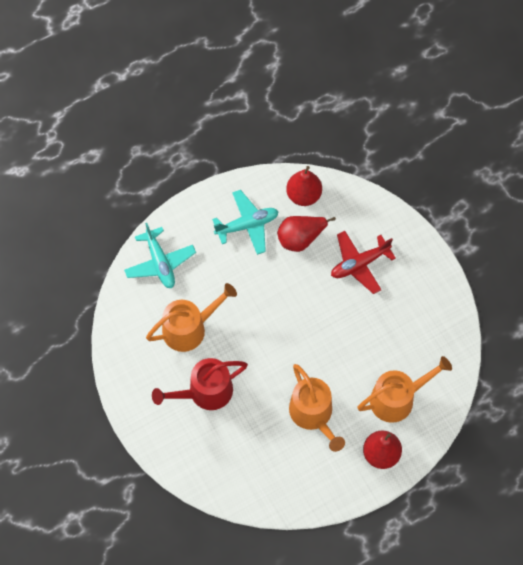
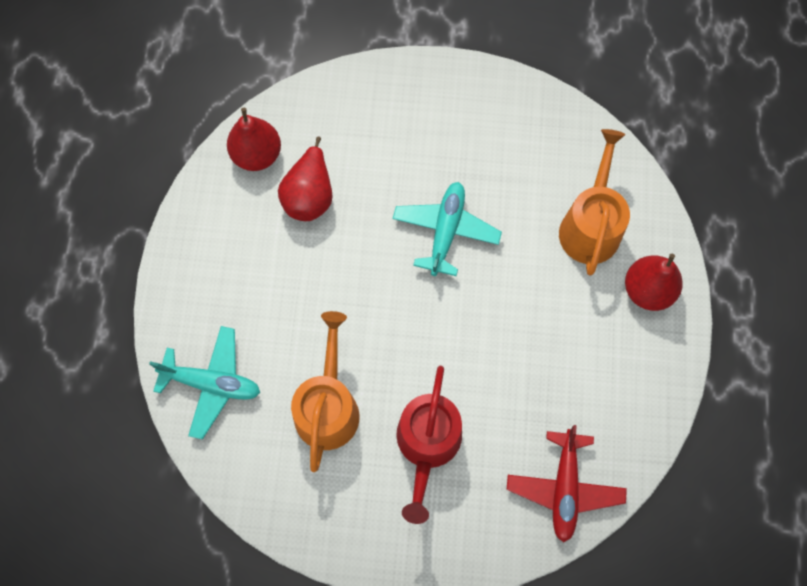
camera: 55 degrees left, 5 degrees up
(247, 225) = (244, 244): turquoise plane -> turquoise plane (446, 231)
(313, 414) = (546, 334): orange watering can -> none
(359, 264) = (392, 153): red plane -> red plane (564, 488)

